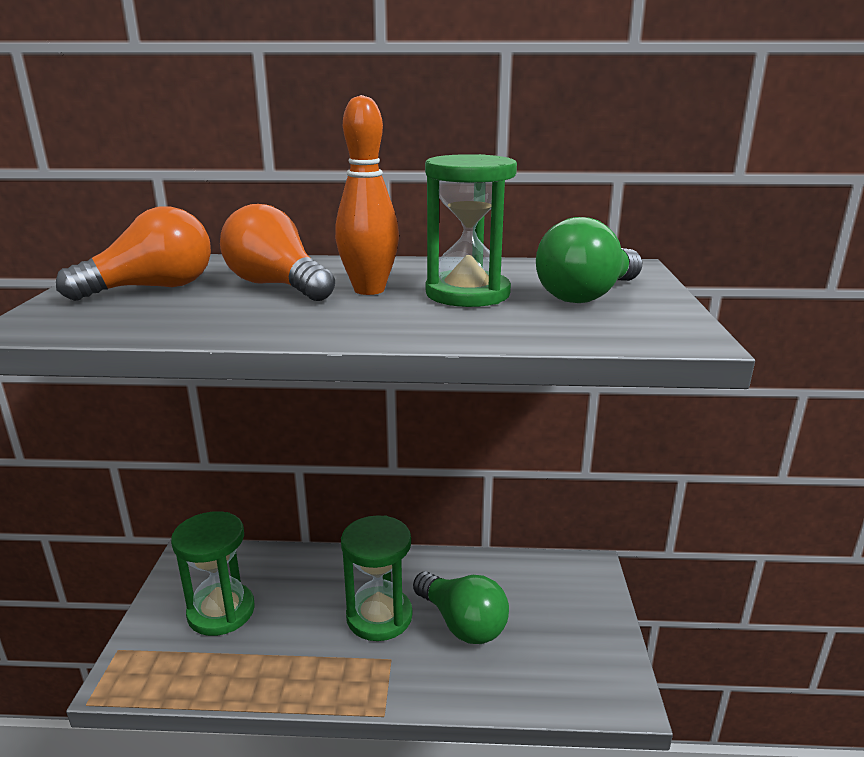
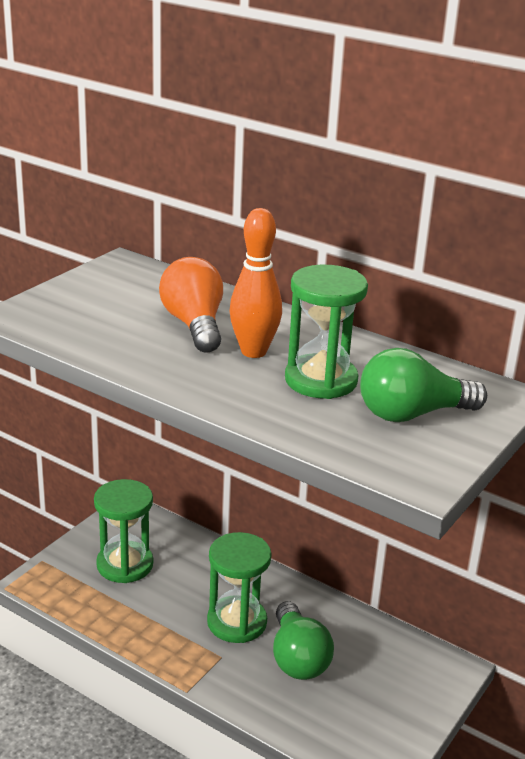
camera: 30 degrees right, 5 degrees up
(153, 288) = (111, 301): orange light bulb -> none

